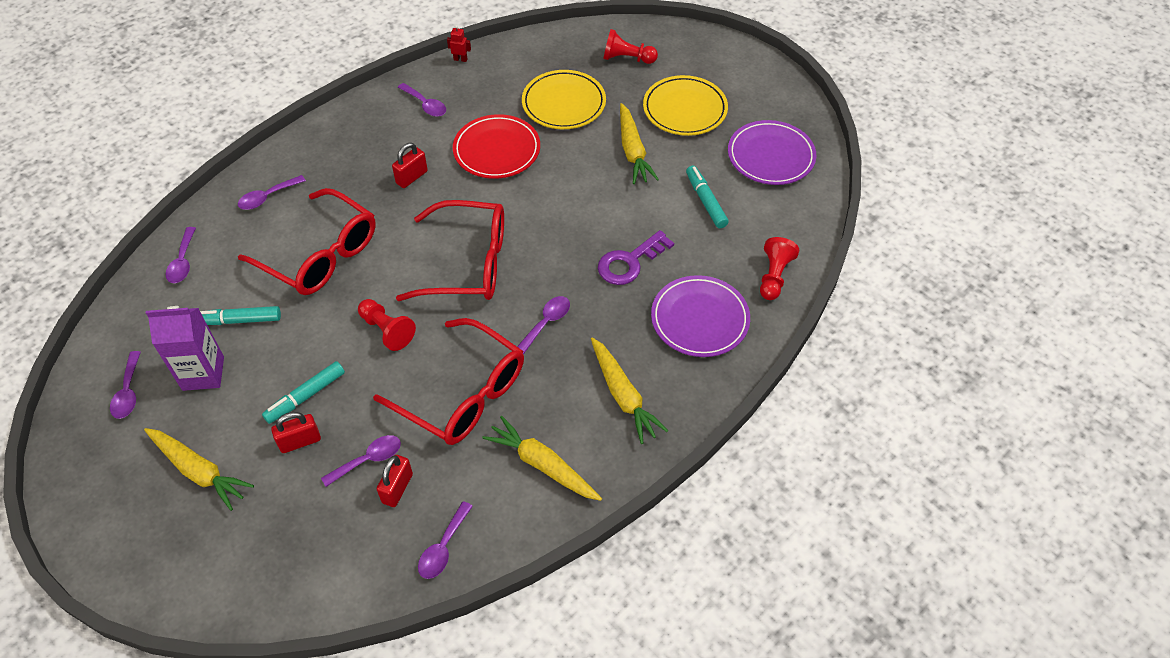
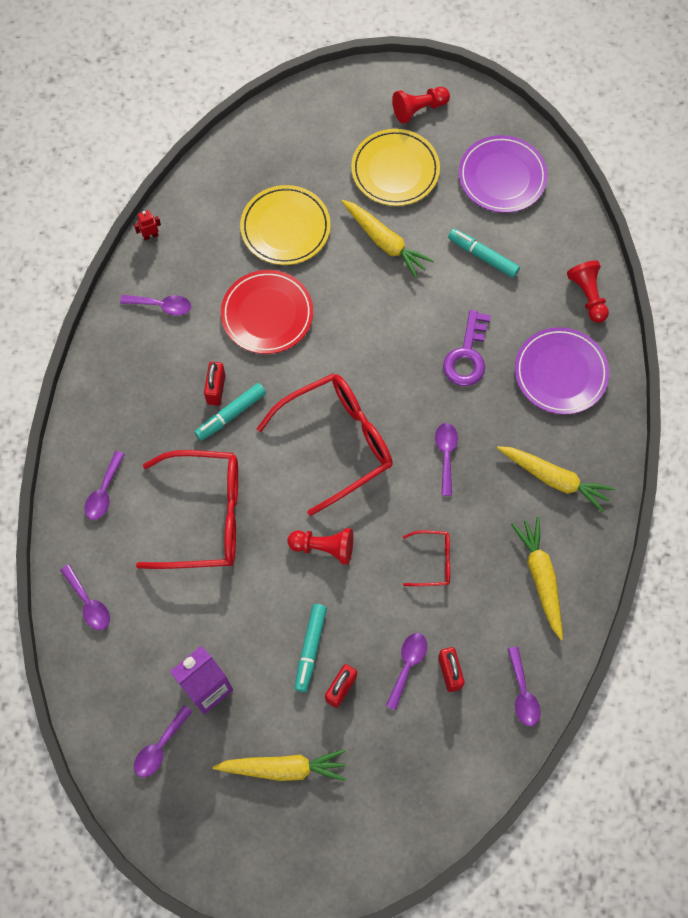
camera: 35 degrees left, 15 degrees up
(128, 392) = (160, 747): purple spoon -> purple spoon turned 75 degrees clockwise
(238, 320) = (191, 622): turquoise marker -> turquoise marker (231, 414)
(463, 394) = (433, 561): red glasses -> red glasses, size x0.46
(542, 465) = (540, 578): yellow carrot -> yellow carrot turned 75 degrees clockwise
(627, 58) = (302, 144): red pawn -> red pawn (419, 109)

